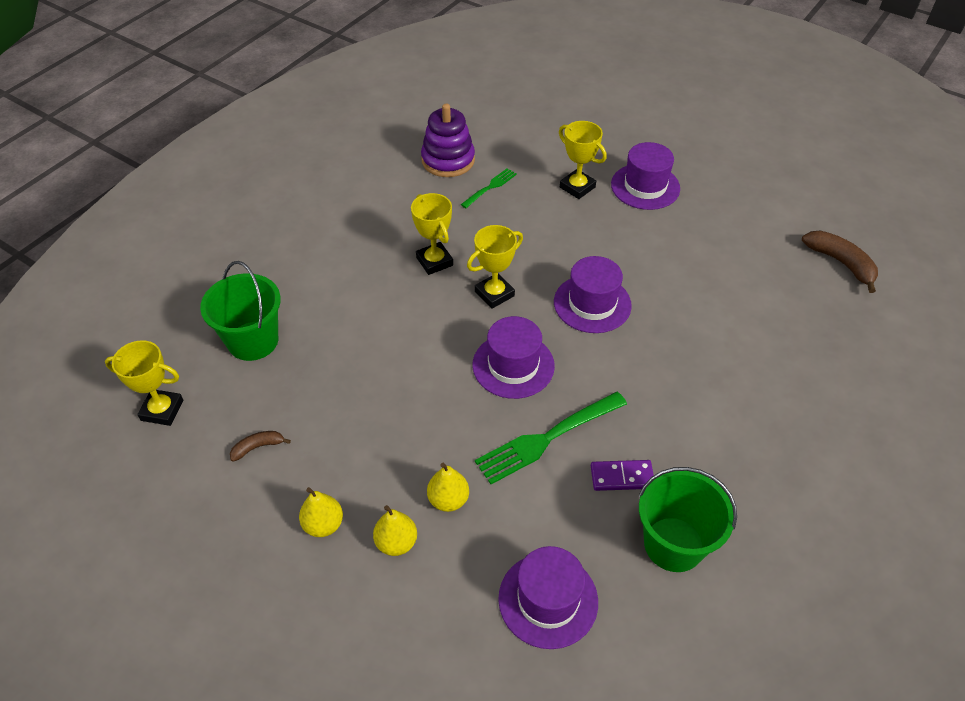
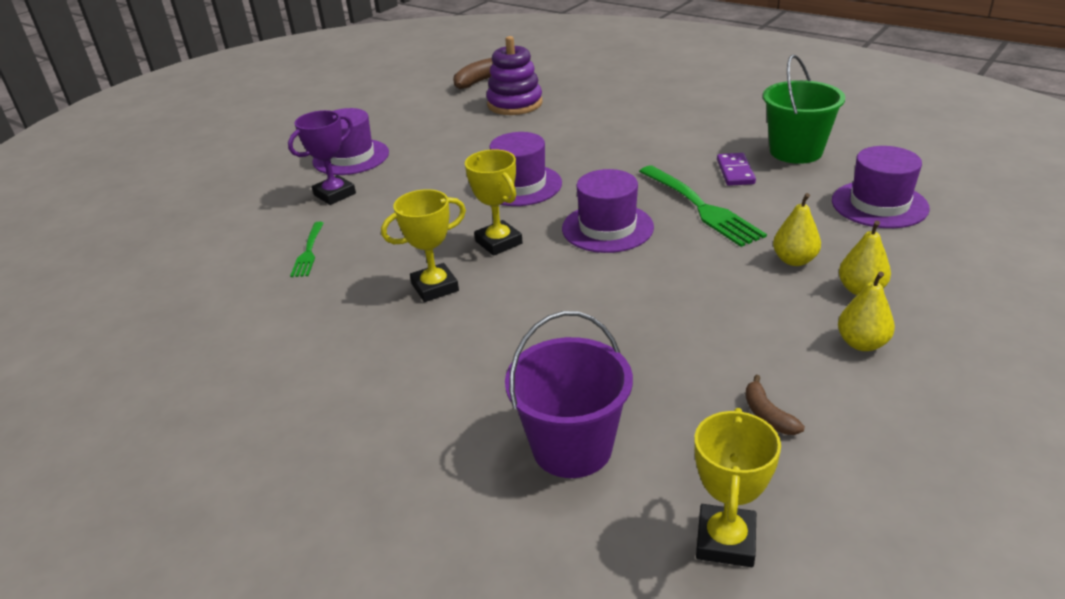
camera: 85 degrees left, 15 degrees down
(253, 341) = (572, 447): green bucket -> purple bucket
(448, 160) = (235, 286): purple stacking toy -> purple stacking toy (515, 104)
(490, 187) = (308, 251): green fork -> green fork turned 135 degrees counterclockwise
(577, 187) = (334, 194): yellow trophy -> purple trophy

